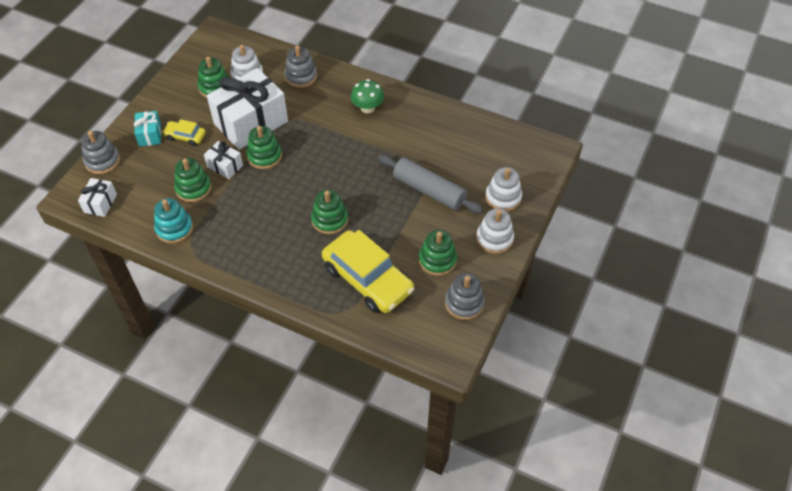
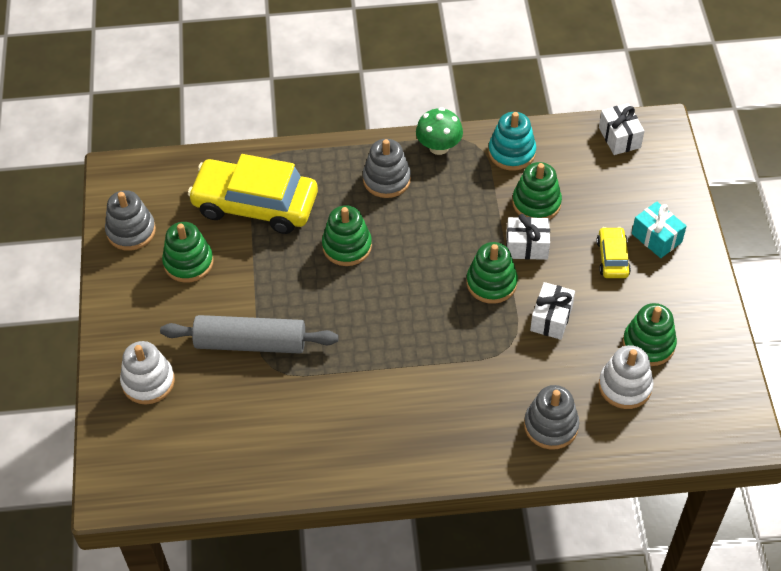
camera: 150 degrees right, 0 degrees up
(102, 161) = (673, 180): grey stacking toy -> grey stacking toy (386, 179)
(185, 136) = (612, 258): yellow car -> yellow car turned 75 degrees counterclockwise
(251, 122) = (551, 318): white gift -> white gift, size x0.46
(367, 108) = (416, 424): green mushroom -> green mushroom (439, 147)
(494, 238) = (132, 321): white stacking toy -> none

